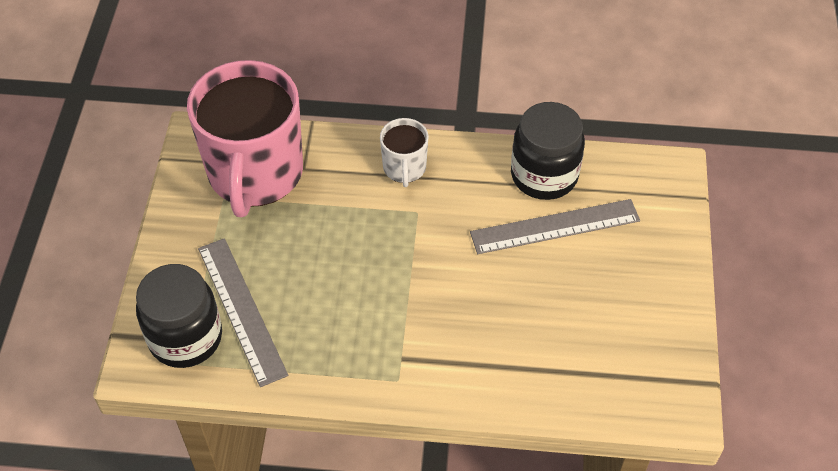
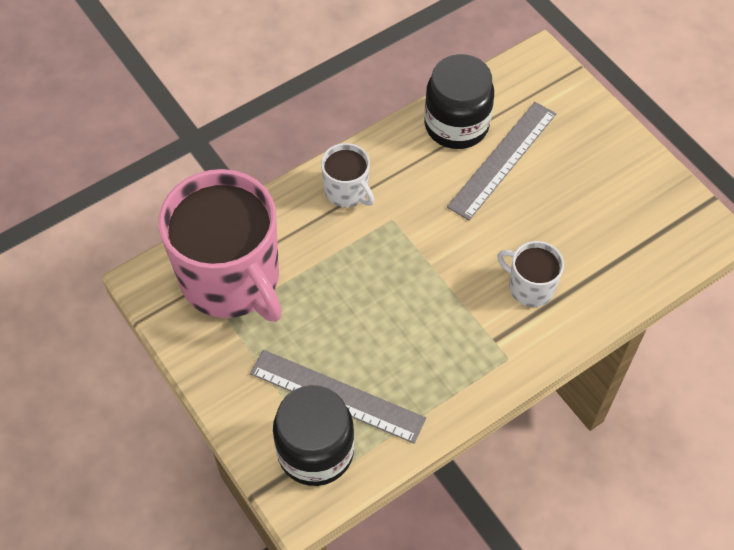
camera: 40 degrees left, 5 degrees up
(473, 339) = (530, 287): none -> white mug

